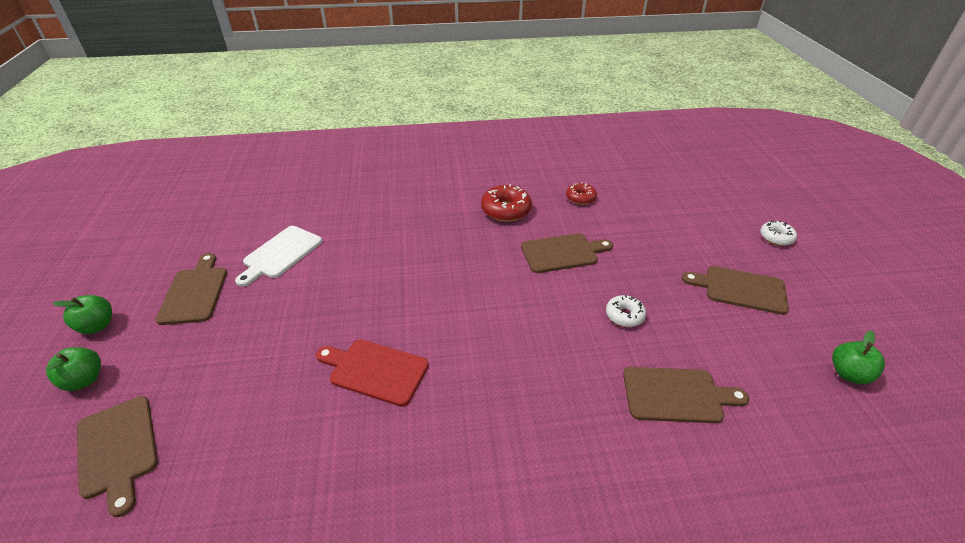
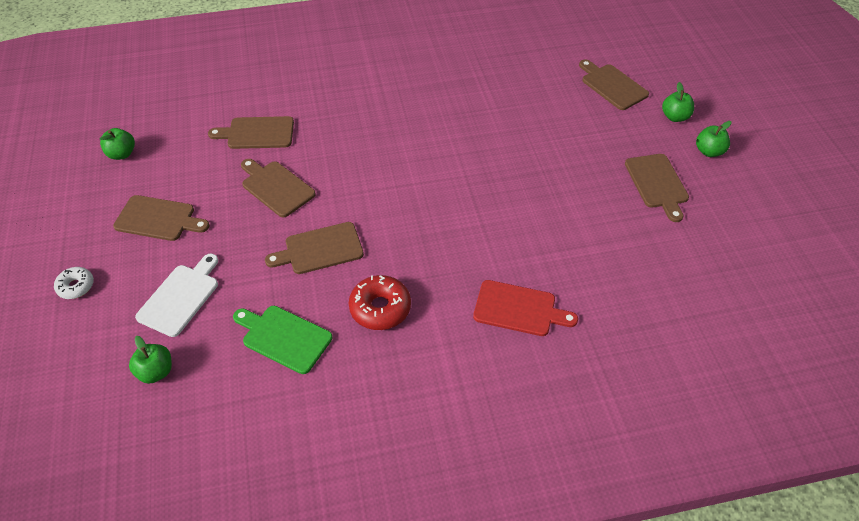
camera: 175 degrees right, 10 degrees up
(280, 254) = (609, 228): white cutting board -> white cutting board (180, 297)
(375, 370) = (473, 135): red cutting board -> red cutting board (519, 309)
(580, 198) = (284, 337): red donut -> green cutting board
(624, 315) = (276, 187): white donut -> brown cutting board
(669, 186) = (156, 372): none -> green apple

